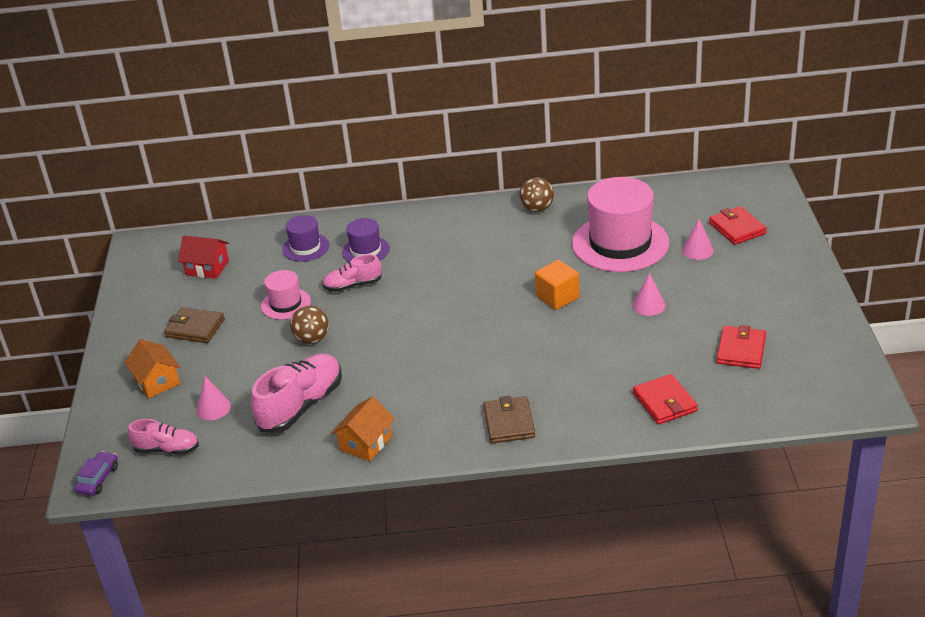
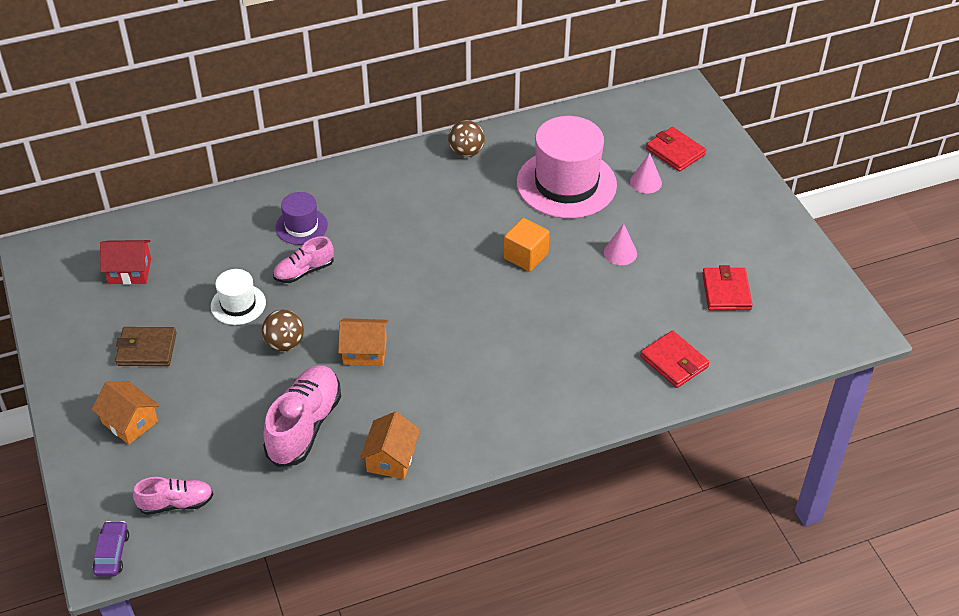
camera: 20 degrees left, 10 degrees up
(213, 408) = (208, 444): pink cone -> none
(285, 304) = (238, 304): pink hat -> white hat
(305, 247) = (232, 231): purple hat -> none
(379, 354) = (364, 351): none -> orange house
(509, 423) = (530, 410): brown wallet -> none

